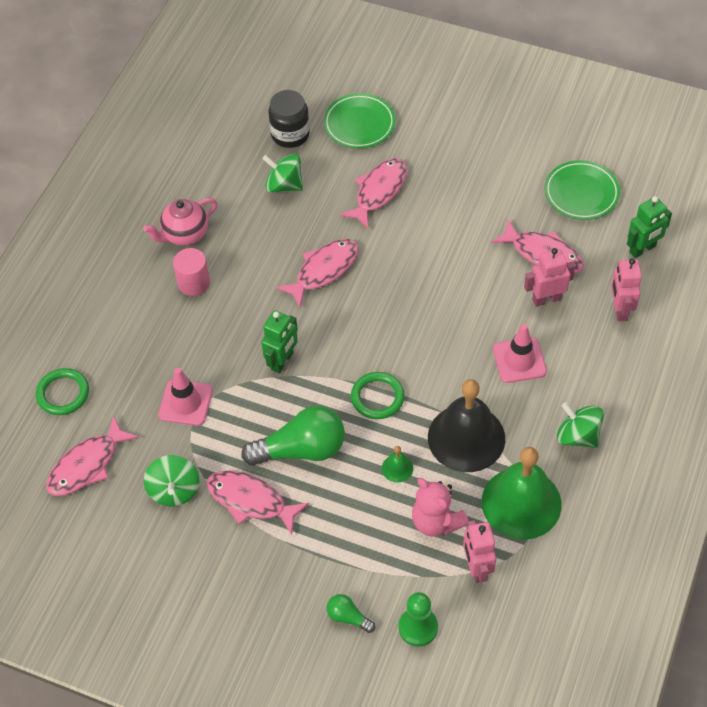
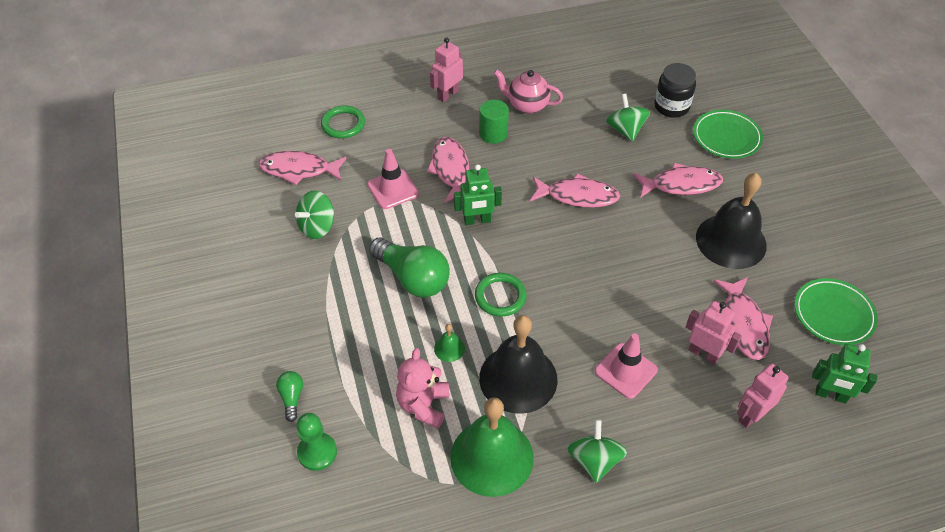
camera: 50 degrees right, 5 degrees down
(194, 283) = (493, 134): pink cylinder -> green cylinder
(251, 501) = (344, 275): pink fish -> pink fish (450, 170)
(462, 203) = (731, 241): none -> black bell
(477, 568) = (404, 462): pink robot -> pink robot (448, 95)

